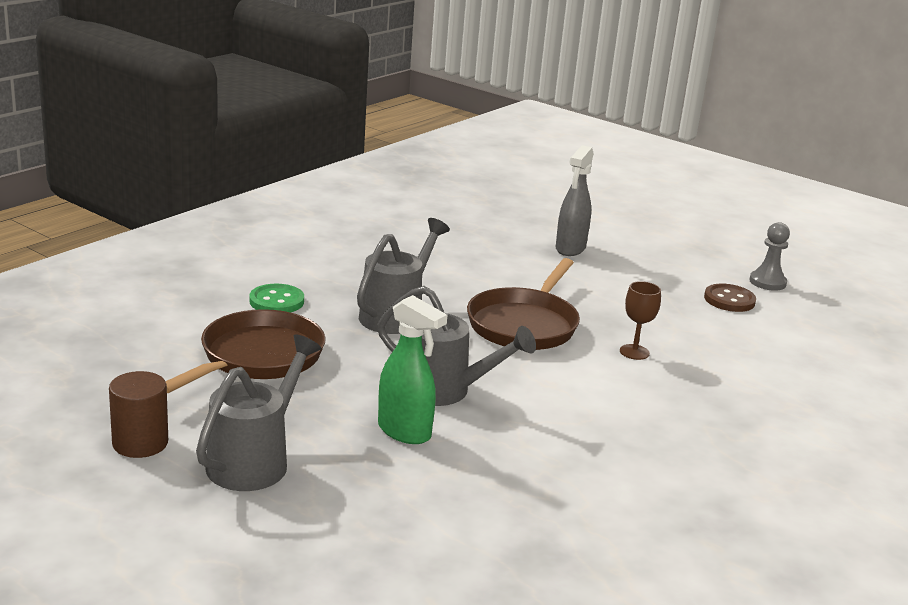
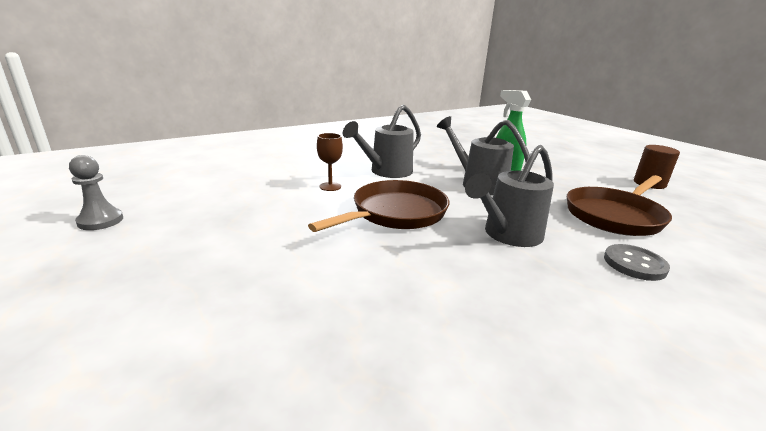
camera: 160 degrees left, 0 degrees up
(255, 460) = (581, 171): grey watering can -> grey watering can (386, 172)
(276, 301) = (634, 264): green button -> grey button
(570, 249) = (243, 300): grey spray bottle -> none
(729, 300) = (181, 210): brown button -> none

